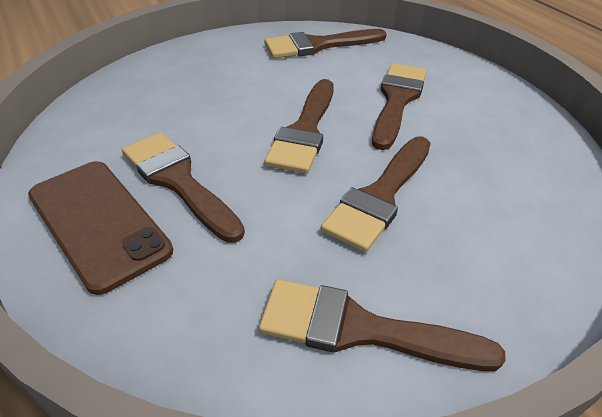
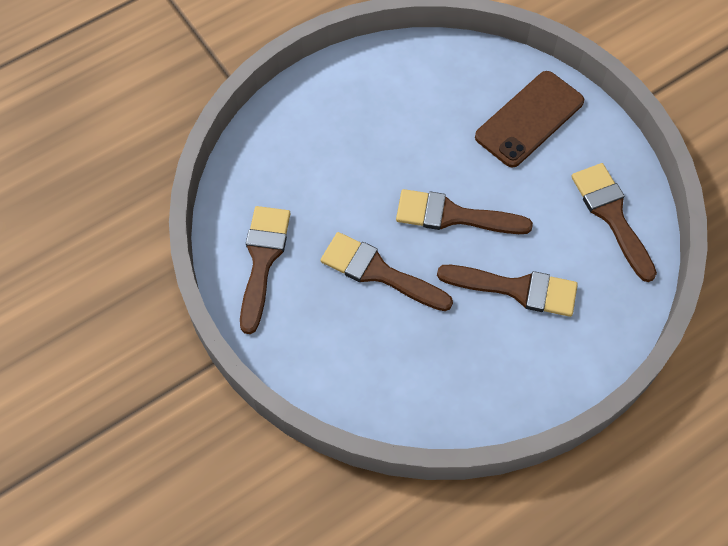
camera: 85 degrees right, 20 degrees up
(98, 222) = (331, 106): brown phone -> brown phone (529, 119)
(178, 181) = (377, 140): brown brush -> none

